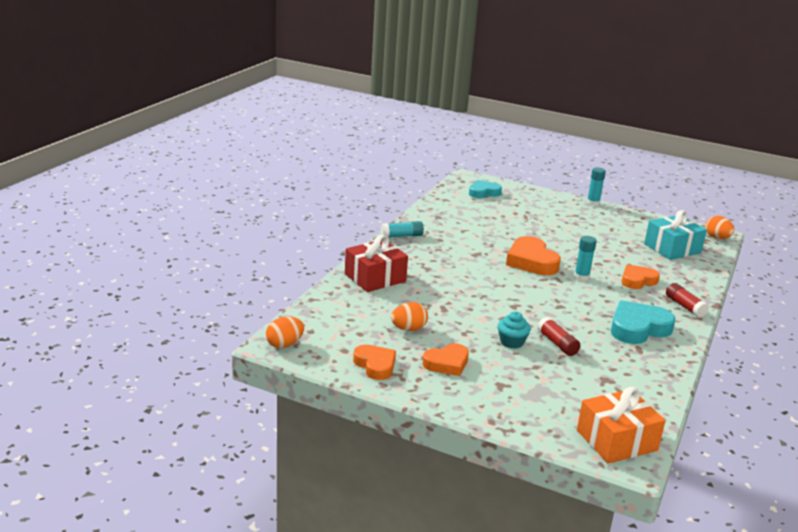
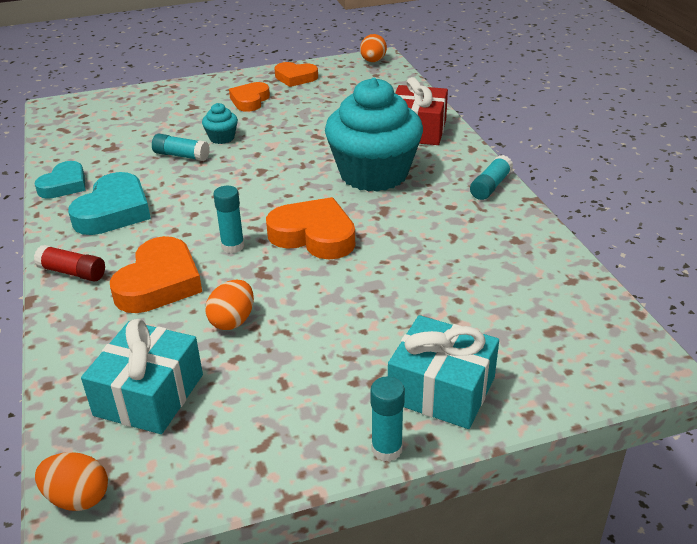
camera: 140 degrees right, 10 degrees up
(408, 329) = (315, 107): orange egg -> orange egg (232, 321)
(450, 270) = (373, 174): none -> turquoise cupcake
(483, 192) = (563, 337): turquoise heart -> turquoise heart (64, 185)
(552, 203) = (441, 389): none -> turquoise gift
(557, 343) = (181, 156): red glue stick -> turquoise glue stick
(616, 440) = (73, 112): orange gift -> none
(637, 280) = (159, 283): orange heart -> orange heart, size x1.52

